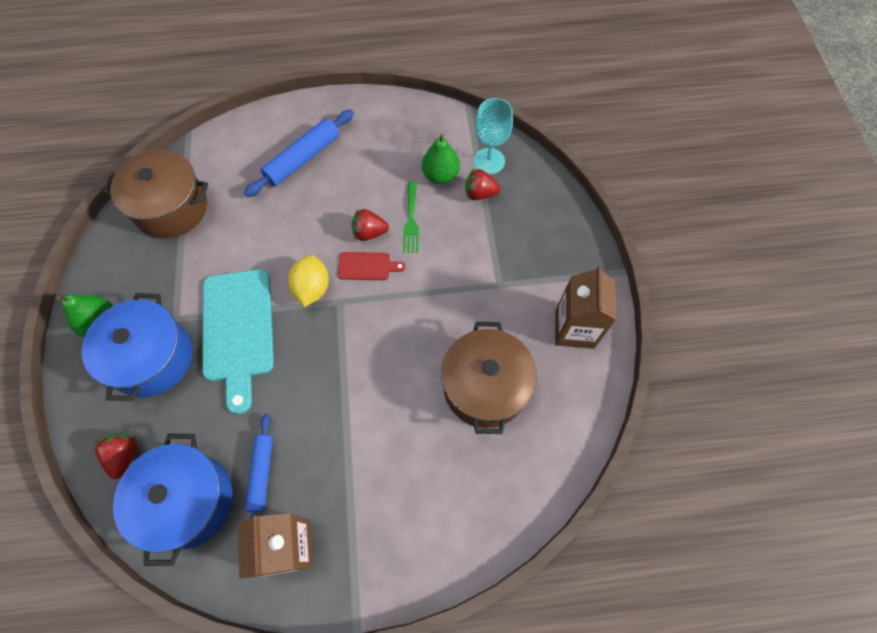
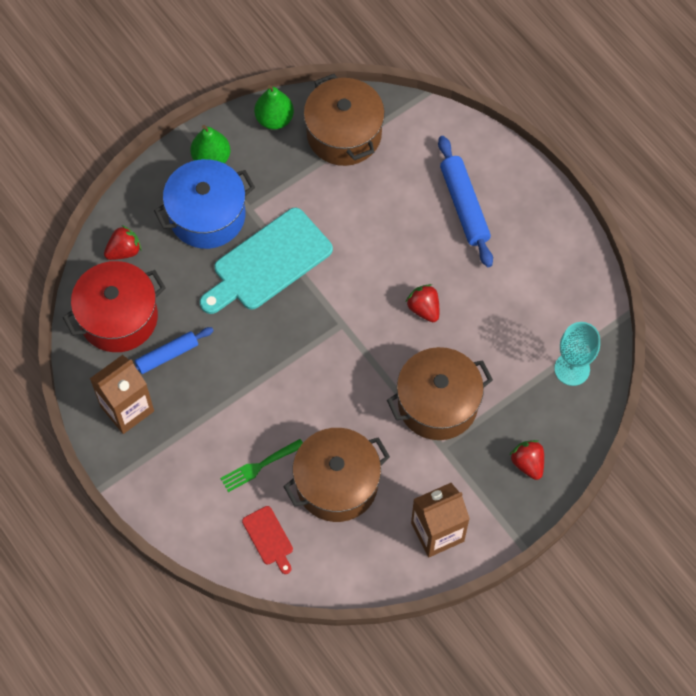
camera: 60 degrees right, 0 degrees up
(188, 501) = (118, 317): blue pot -> red pot
(303, 159) = (464, 205): blue rolling pin -> blue rolling pin turned 60 degrees clockwise
(312, 288) = (340, 295): yellow lemon -> none
(367, 266) = (389, 326): red cutting board -> red cutting board (269, 538)
(411, 220) = (459, 336): green fork -> green fork (259, 466)
(440, 175) = (526, 334): green pear -> green pear (274, 119)
(459, 267) = (438, 403): none -> brown pot
(480, 194) = (528, 380): red strawberry -> red strawberry (527, 463)

